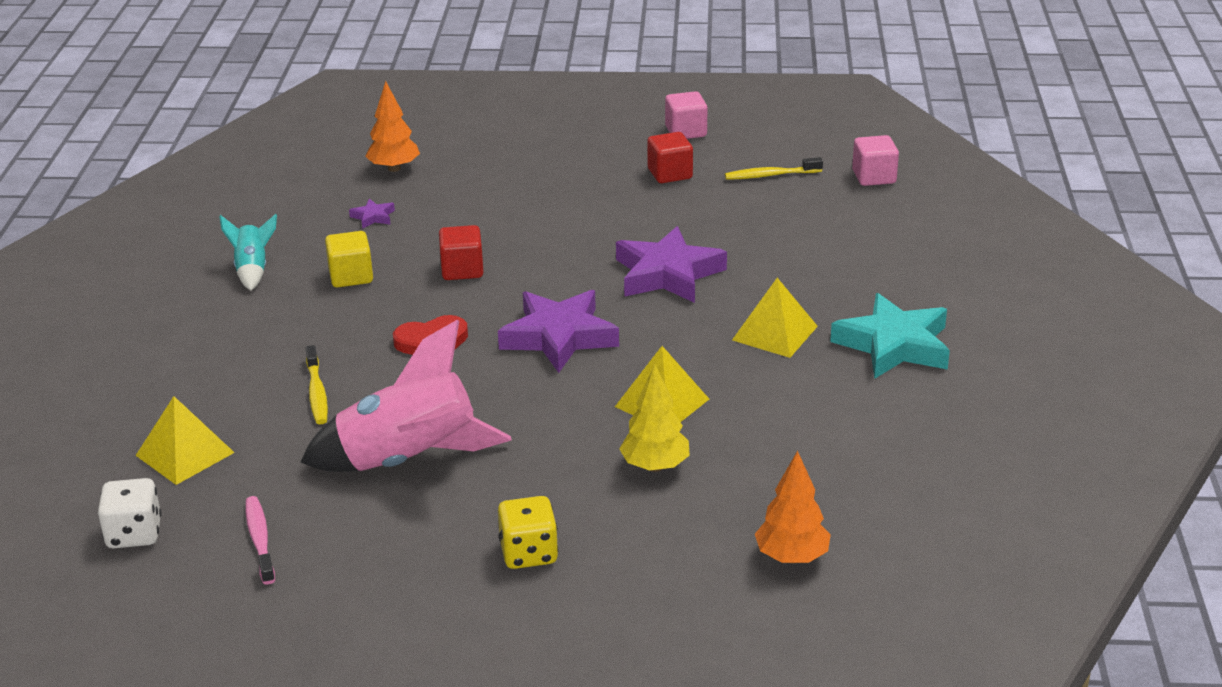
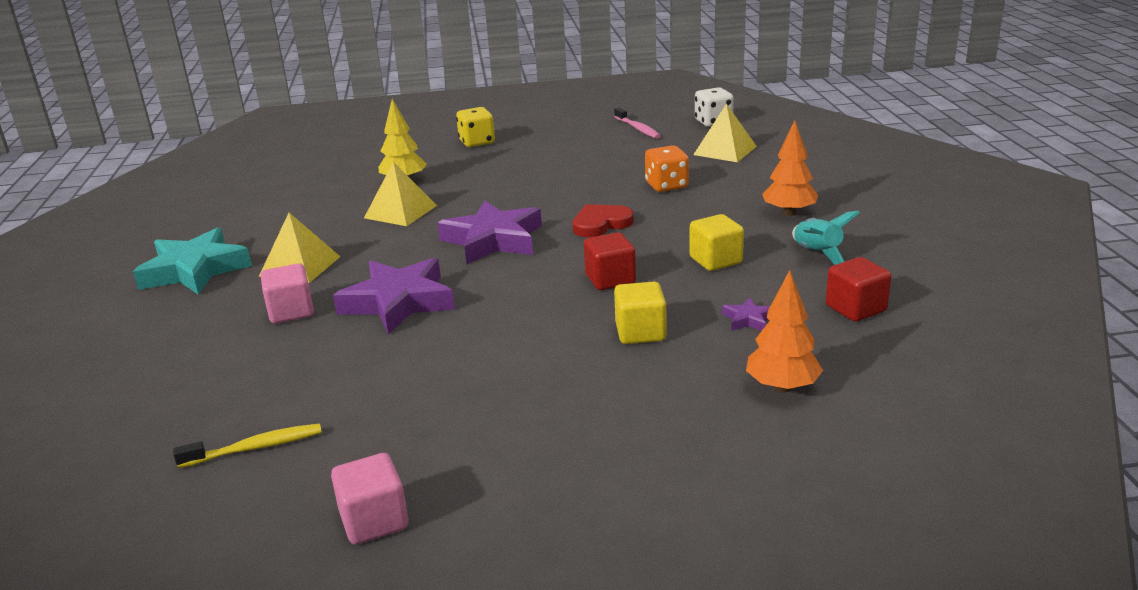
camera: 170 degrees right, 5 degrees down
(317, 393) = (666, 186): yellow toothbrush -> orange dice
(409, 460) = (572, 165): pink rocket -> none
(466, 218) = (640, 332): none -> yellow cube
(670, 174) = (399, 430): red cube -> red cube (855, 308)
(792, 557) = (320, 158): orange tree -> orange tree (789, 213)
(874, 177) = (105, 465): pink cube -> pink cube (291, 312)

